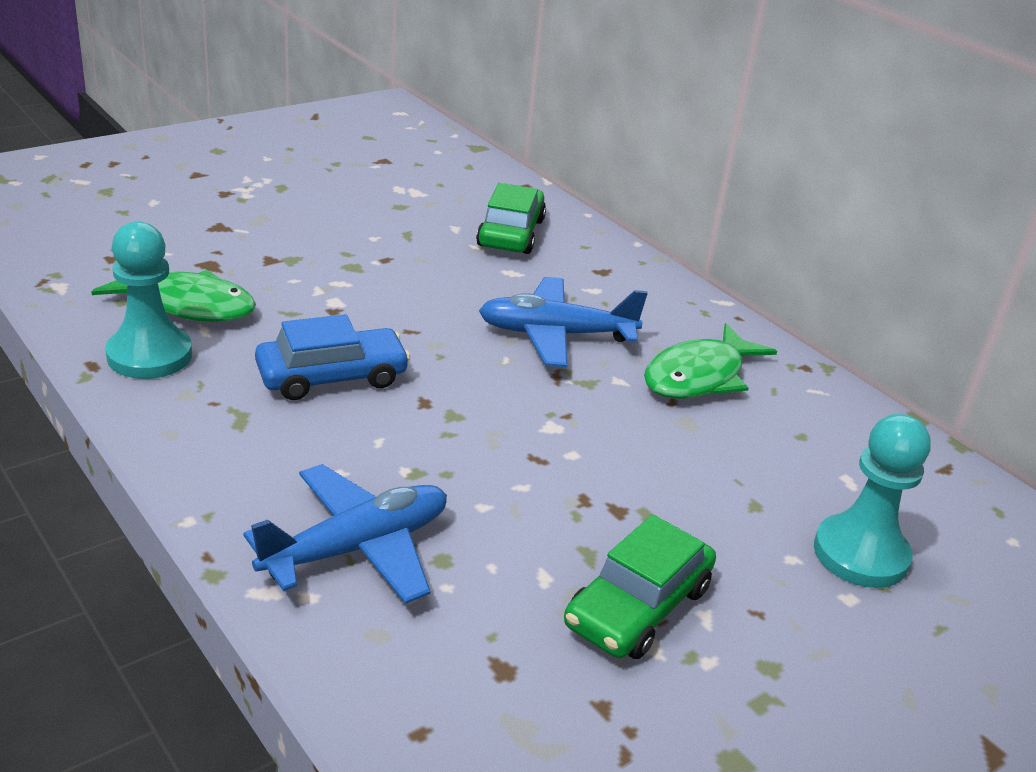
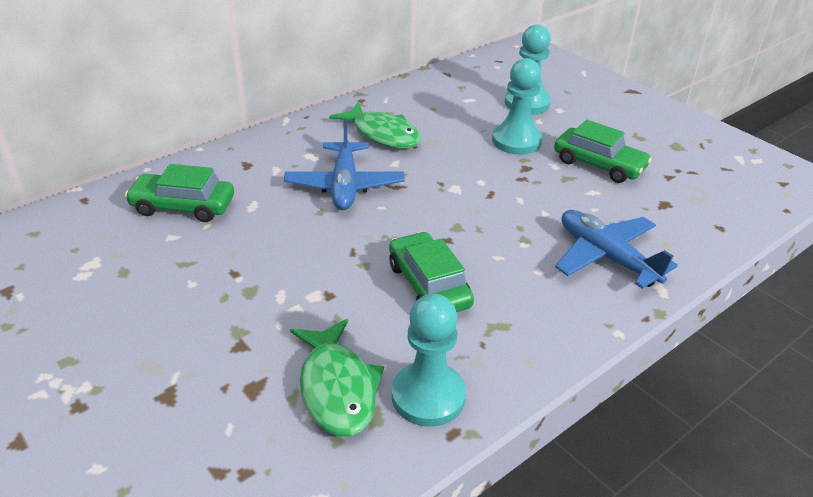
camera: 90 degrees left, 5 degrees up
(187, 305) = (337, 388): green fish -> green fish turned 150 degrees clockwise
(332, 377) = (429, 285): blue car -> green car
(706, 513) = (516, 141): none -> turquoise pawn

